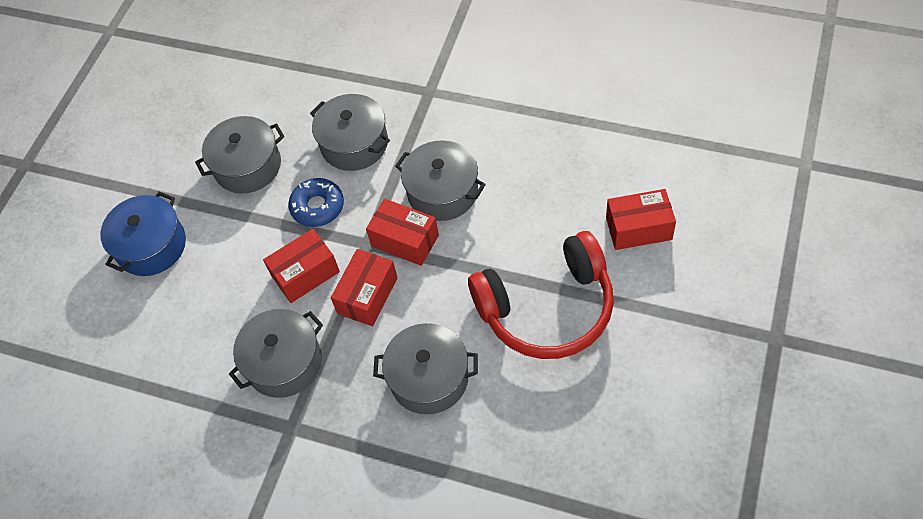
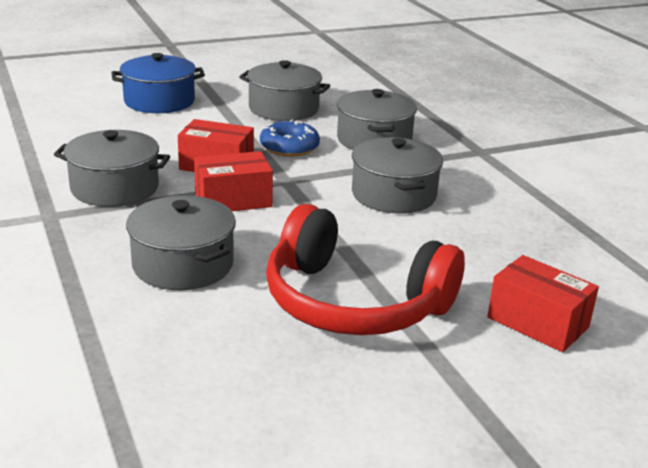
camera: 40 degrees right, 30 degrees down
(405, 240) = (315, 196): red box -> none

